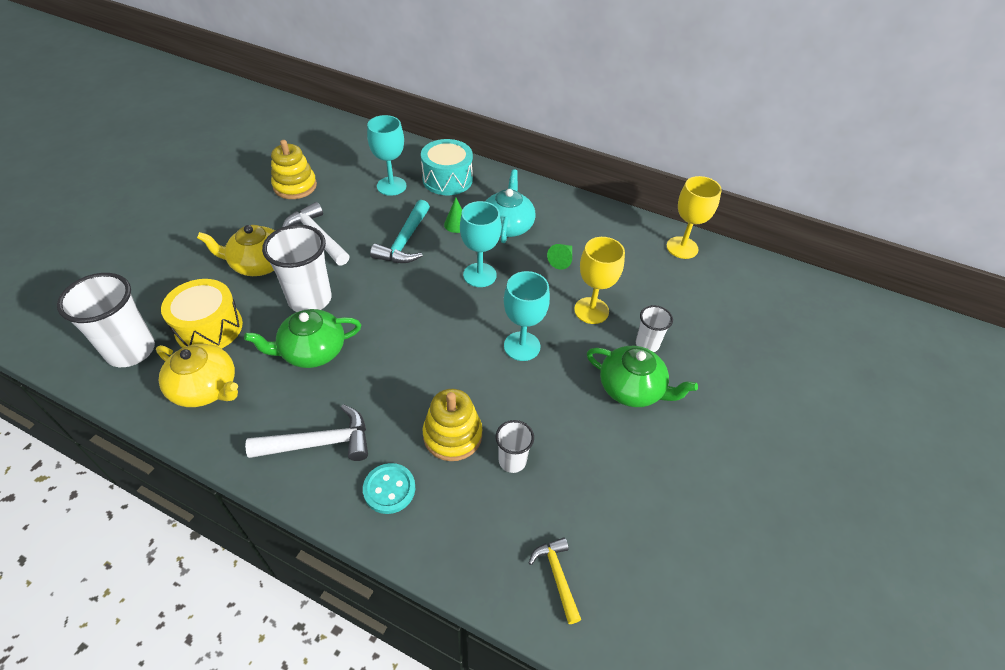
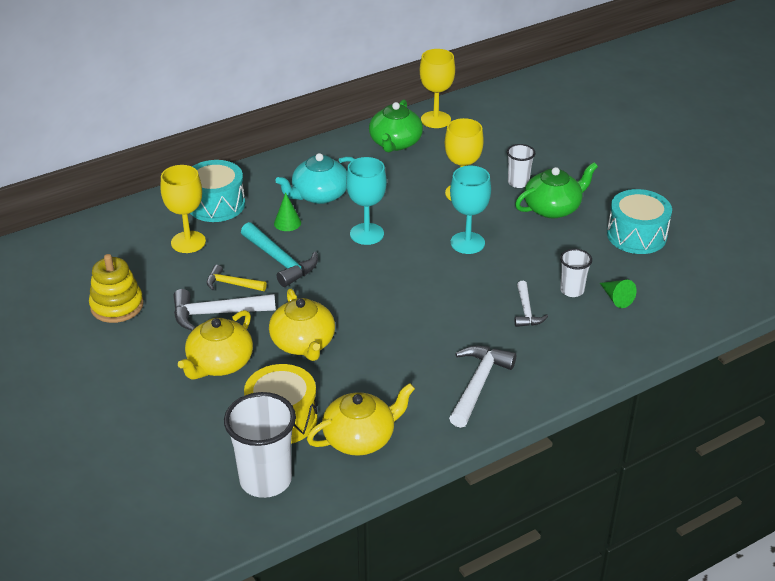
camera: 55 degrees left, 10 degrees down
(310, 299) = (303, 343): white cup -> yellow teapot
(312, 351) = (371, 360): green teapot -> green teapot (395, 143)
(389, 489) = (551, 360): turquoise button -> none
(391, 186) = (188, 242): turquoise goblet -> yellow goblet
(452, 435) = (526, 311): yellow stacking toy -> white hammer
(507, 225) = (319, 195): turquoise teapot -> turquoise teapot turned 75 degrees counterclockwise
(557, 576) = (675, 306): yellow hammer -> yellow hammer (232, 284)
(562, 260) = (391, 184): green cone -> green cone (616, 298)
(652, 483) = (636, 235): none -> turquoise drum

